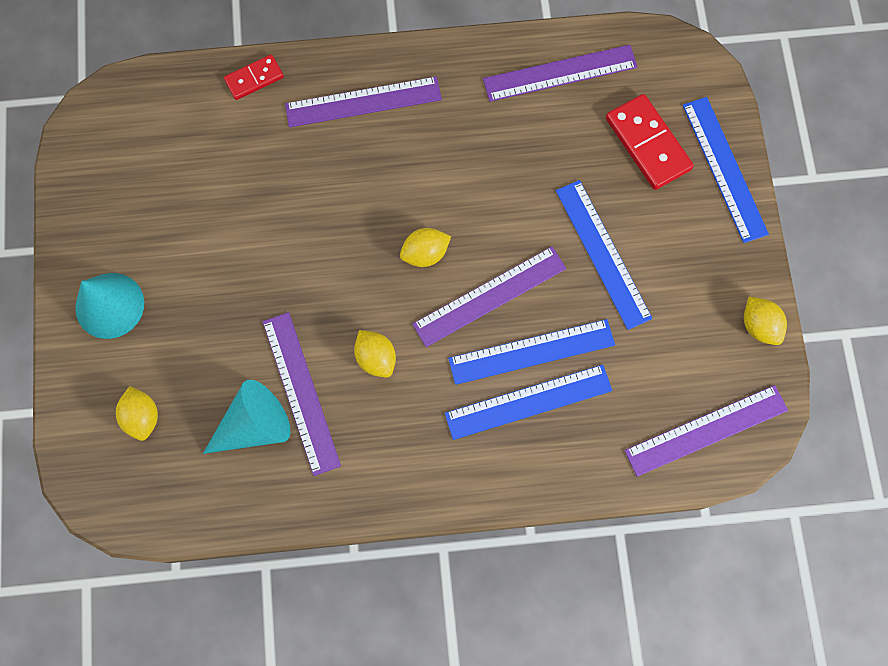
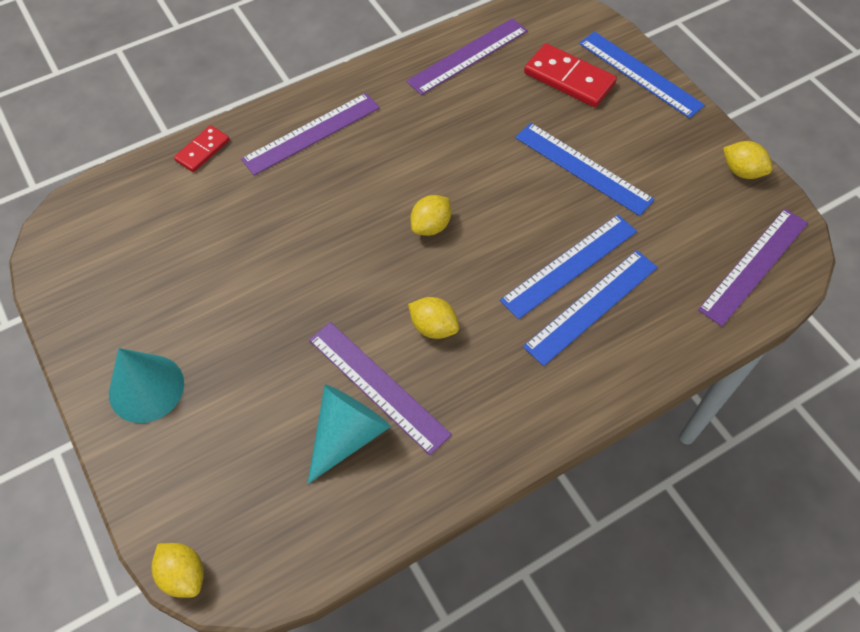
camera: 25 degrees left, 15 degrees down
(142, 417) = (228, 476): yellow lemon -> yellow lemon (183, 575)
(489, 296) = (507, 237): purple ruler -> none

